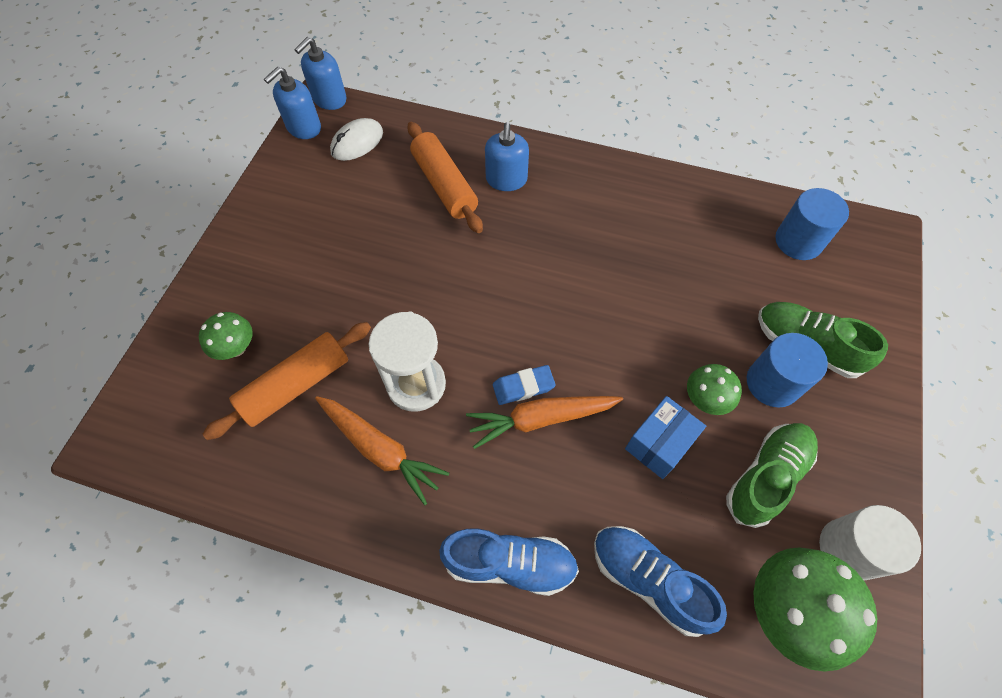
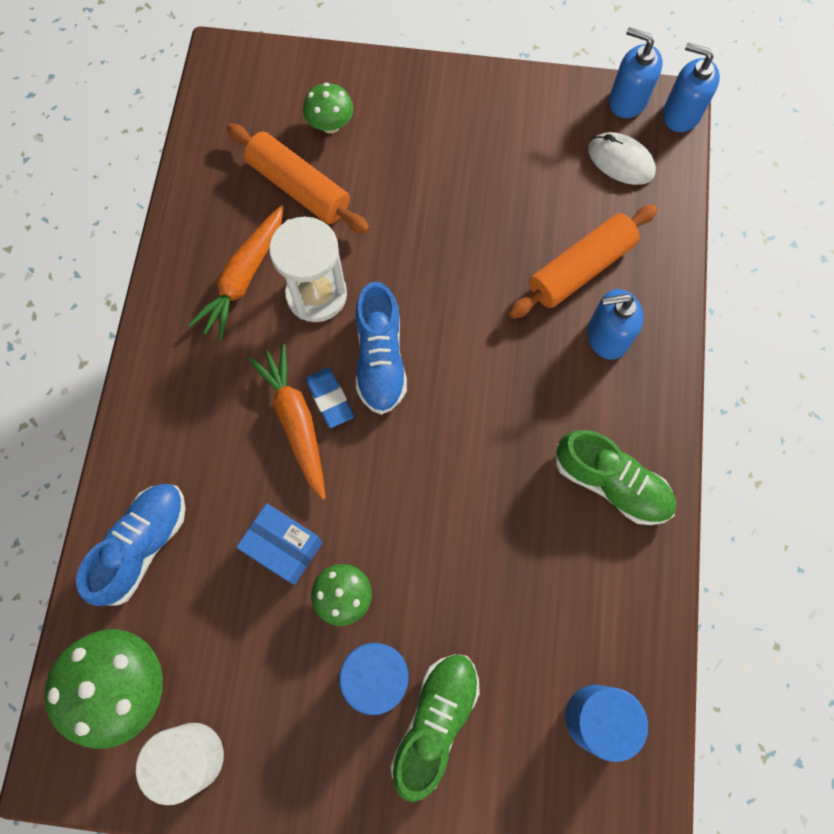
camera: 80 degrees right, 10 degrees up
(510, 563) = (148, 414): blue shoe -> blue shoe (380, 359)
(766, 477) = (261, 666): green shoe -> green shoe (611, 483)

